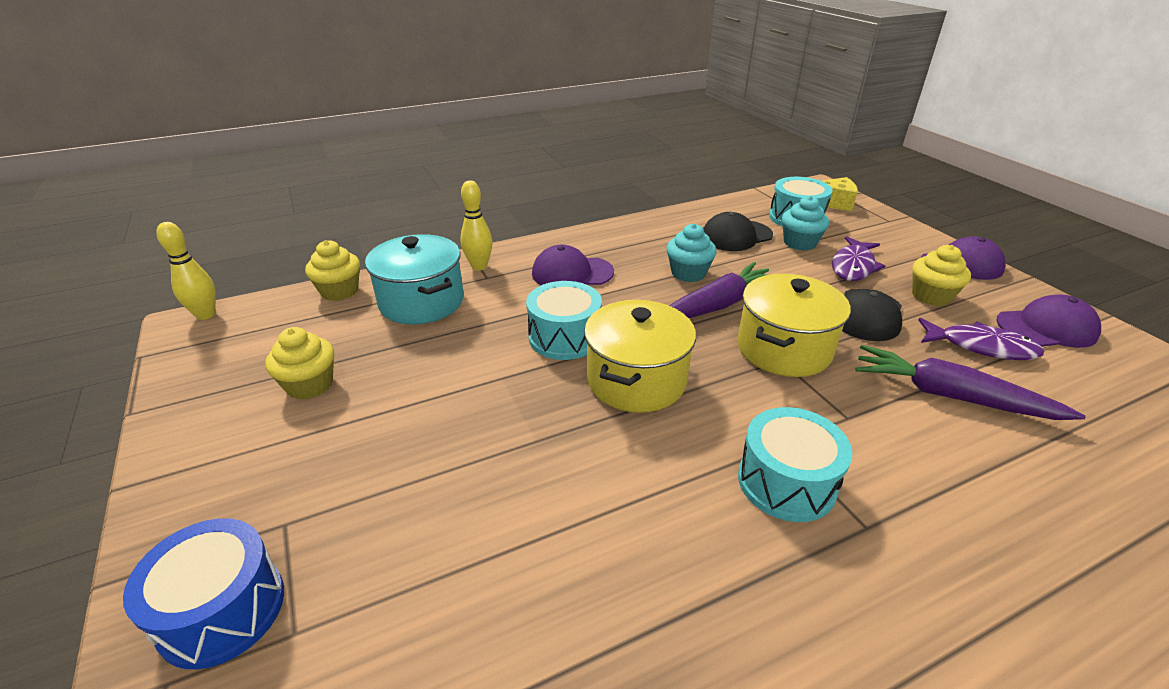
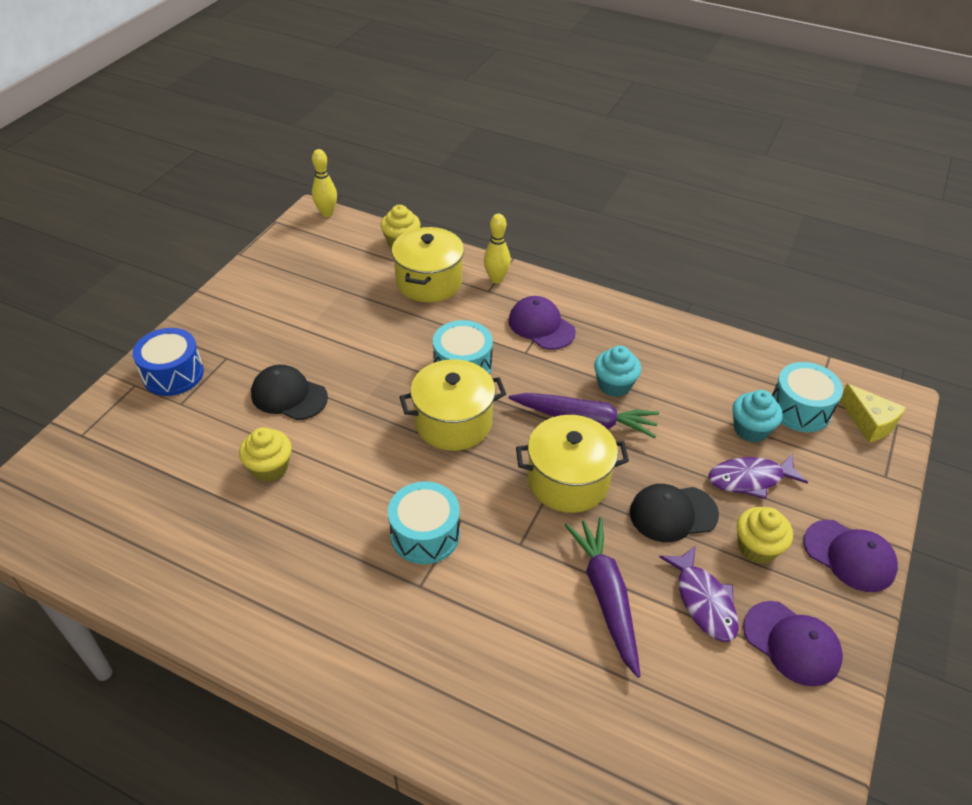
camera: 50 degrees right, 10 degrees up
(310, 385) = (315, 295): yellow cupcake -> yellow cupcake (270, 468)
(421, 302) = (429, 282): turquoise pot -> yellow pot
(736, 236) = (711, 385): black cap -> black cap (289, 395)

